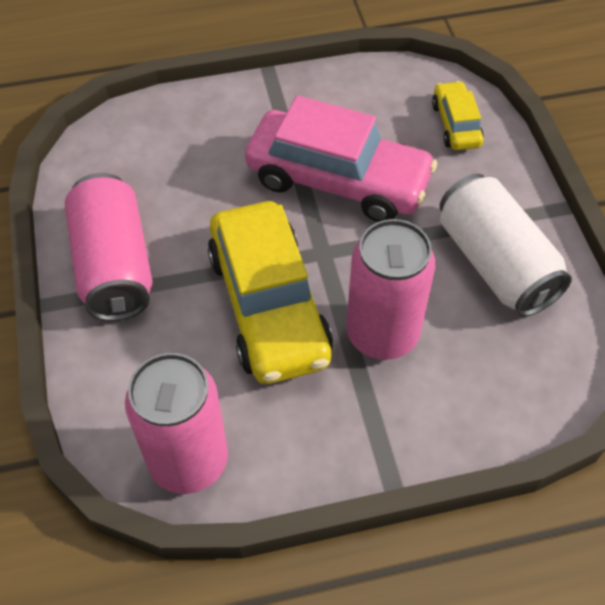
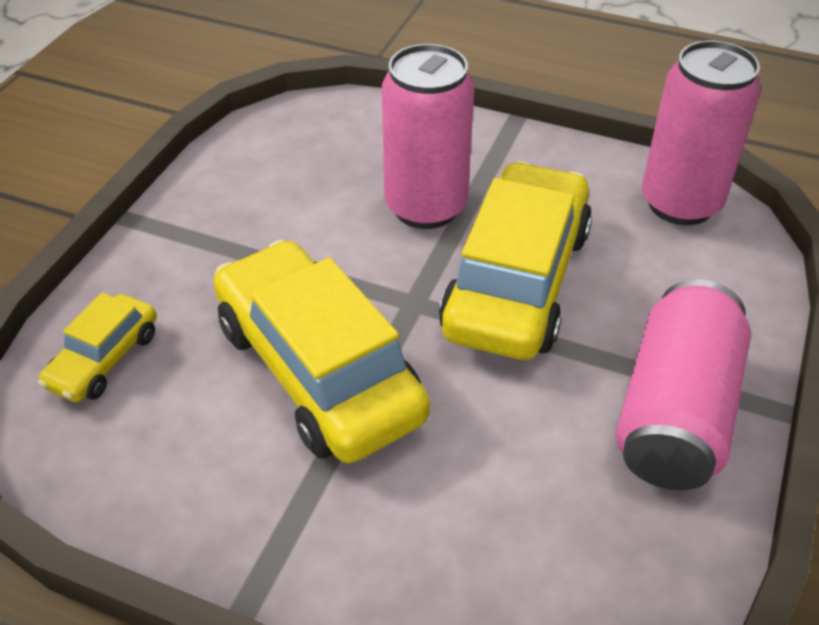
camera: 145 degrees left, 10 degrees down
(338, 180) = (319, 370): pink car -> yellow car
(495, 263) = (256, 207): white can -> none

